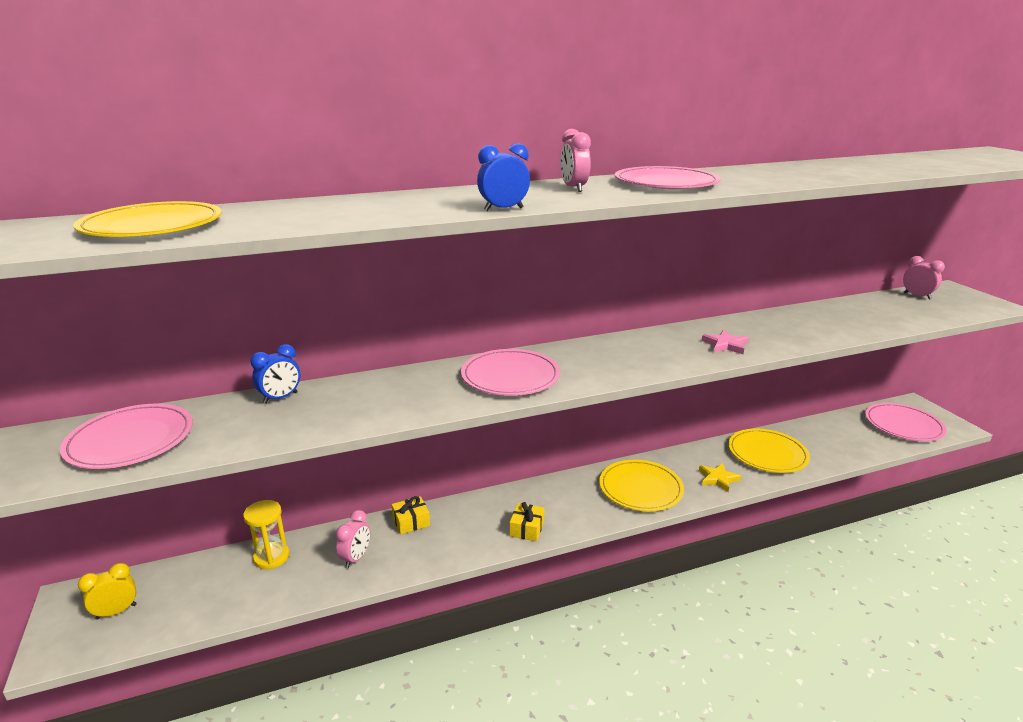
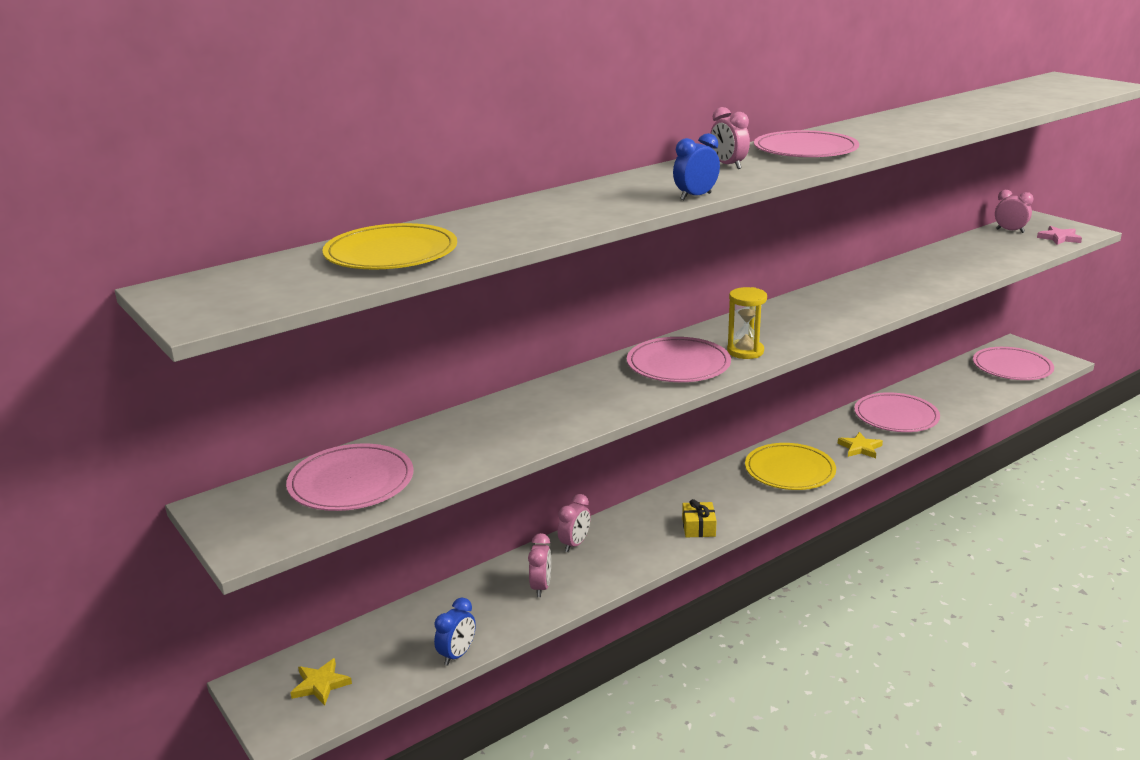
camera: 15 degrees left, 0 degrees up
(116, 612) = (320, 684): yellow clock -> yellow star
(271, 557) = (449, 604): yellow hourglass -> yellow hourglass (745, 351)
(280, 398) = (464, 420): blue clock -> blue clock (457, 655)
(411, 522) = (574, 544): yellow gift -> pink clock
(725, 345) = (861, 304): pink star -> pink star (1059, 238)
(767, 453) = (896, 416): yellow plate -> pink plate

